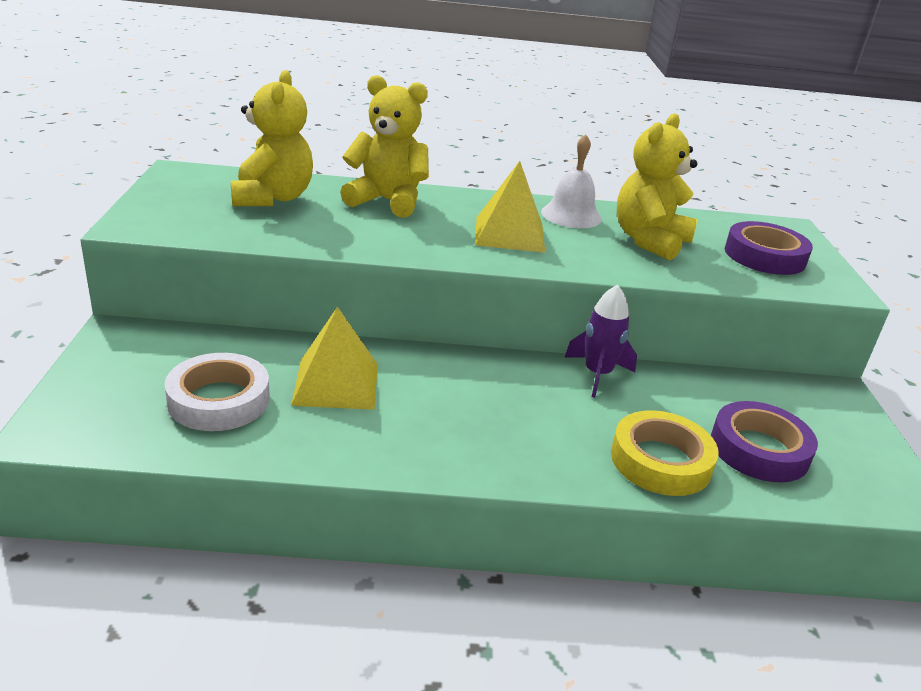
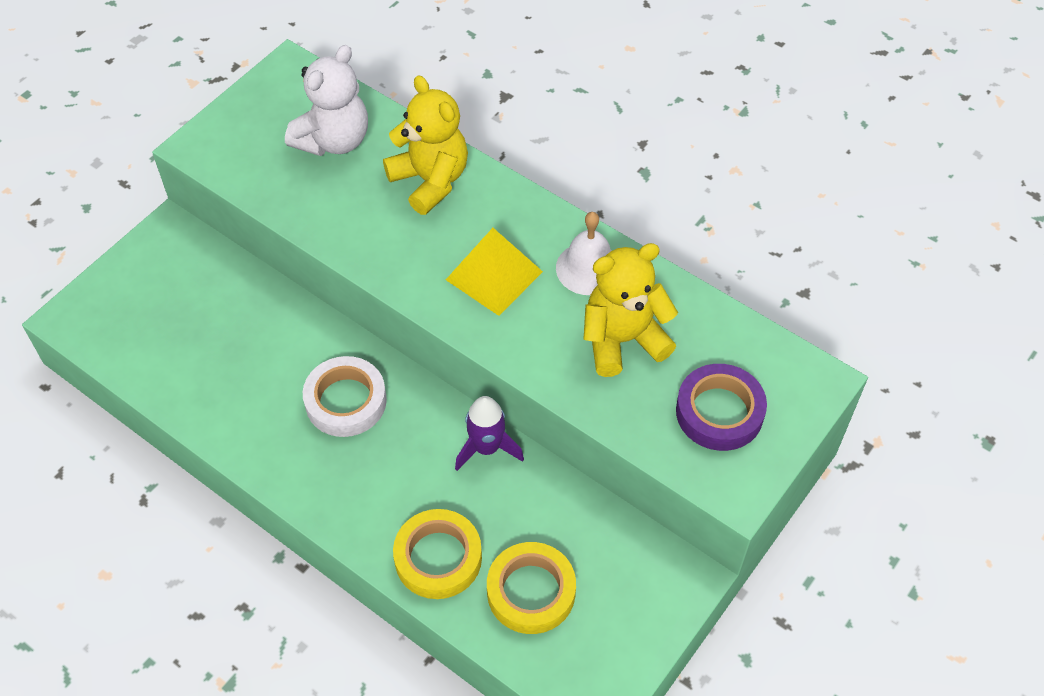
camera: 40 degrees right, 25 degrees up
(219, 400) = (186, 337): white tape -> white tape (346, 401)
(272, 198) = (334, 140): yellow teddy bear -> white teddy bear
(336, 383) = (275, 358): yellow pyramid -> none
(759, 449) = (531, 591): purple tape -> yellow tape

